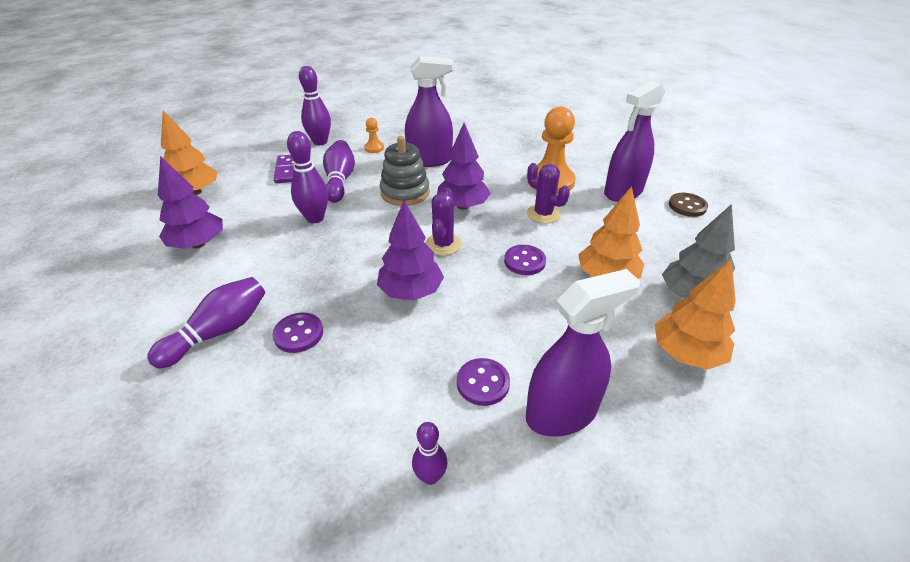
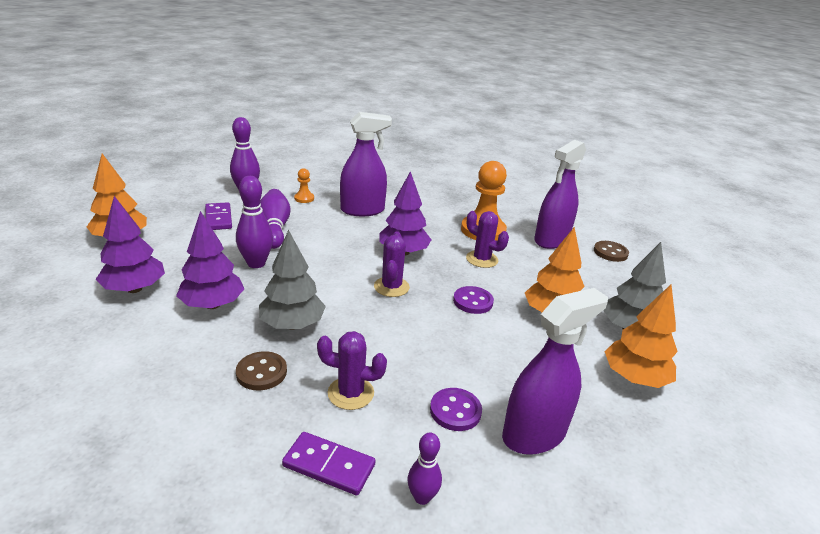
camera: 10 degrees left, 10 degrees down
(219, 332) = (175, 373): purple bowling pin -> none
(298, 334) = (261, 372): purple button -> brown button
(337, 284) = (292, 324): none -> grey tree
(344, 436) = (329, 466): none -> purple domino
(380, 359) = (350, 393): none -> purple cactus
(405, 192) = (343, 240): grey stacking toy -> none
(411, 292) = (368, 330): purple tree -> purple tree (213, 305)

